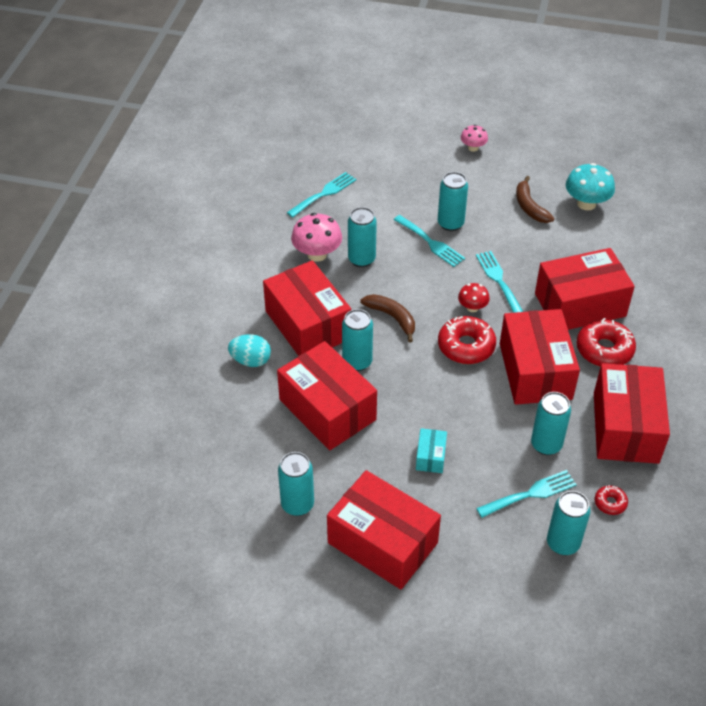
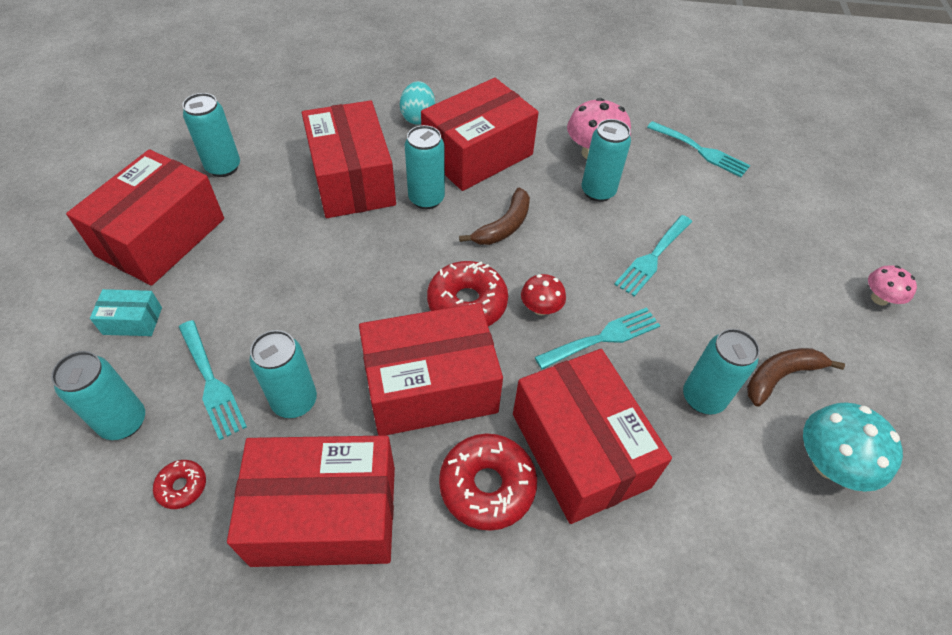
camera: 80 degrees right, 5 degrees up
(327, 409) = (352, 179): red box -> red box turned 60 degrees counterclockwise
(430, 456) = (280, 274): turquoise box -> turquoise box (132, 321)
(450, 223) = (699, 277): turquoise can -> turquoise can (703, 398)

